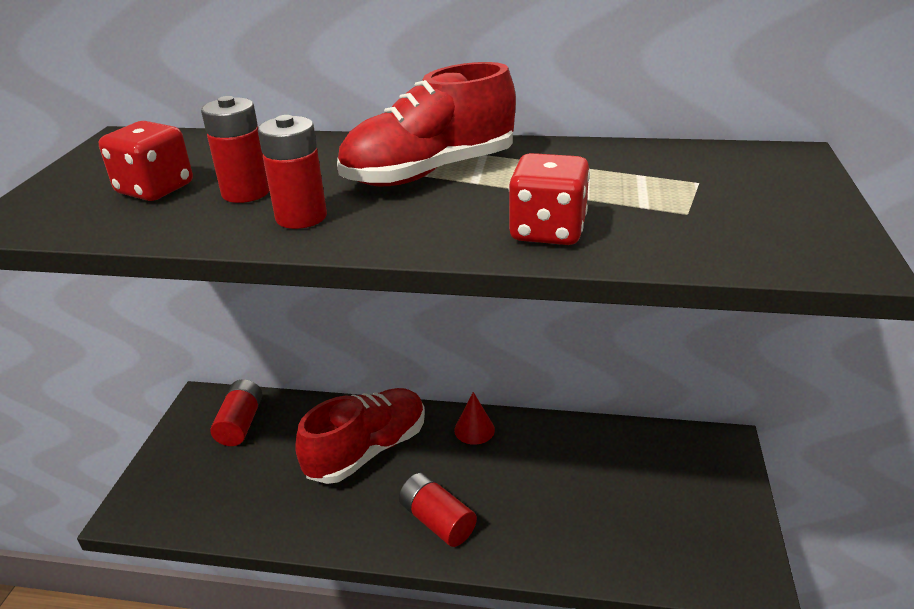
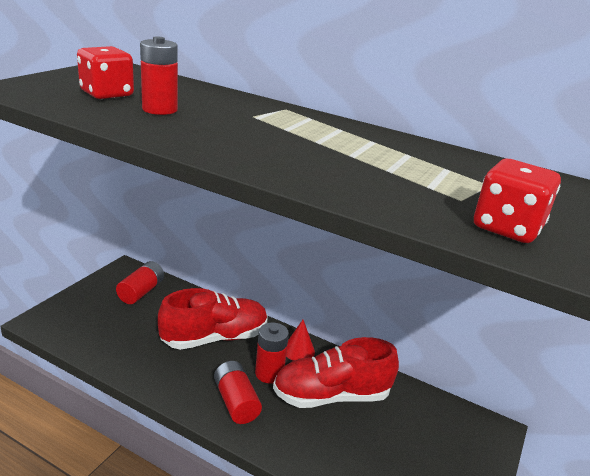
camera: 15 degrees right, 5 degrees down
(301, 217) = (181, 130): red battery -> red battery (269, 373)
(430, 172) = (292, 129): red shoe -> red shoe (331, 396)
(547, 231) = (342, 181): red dice -> red dice (507, 228)

